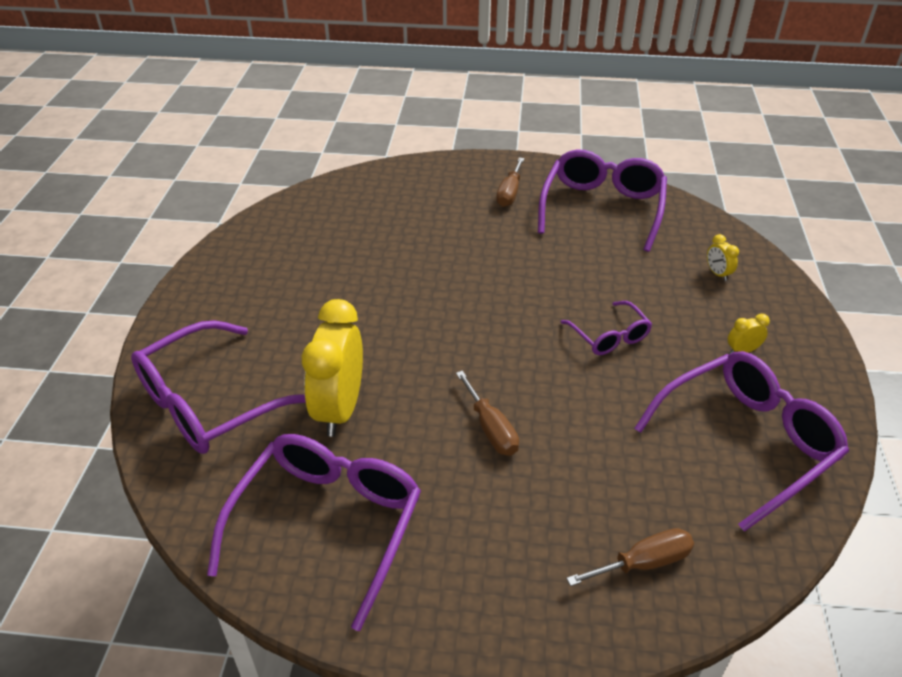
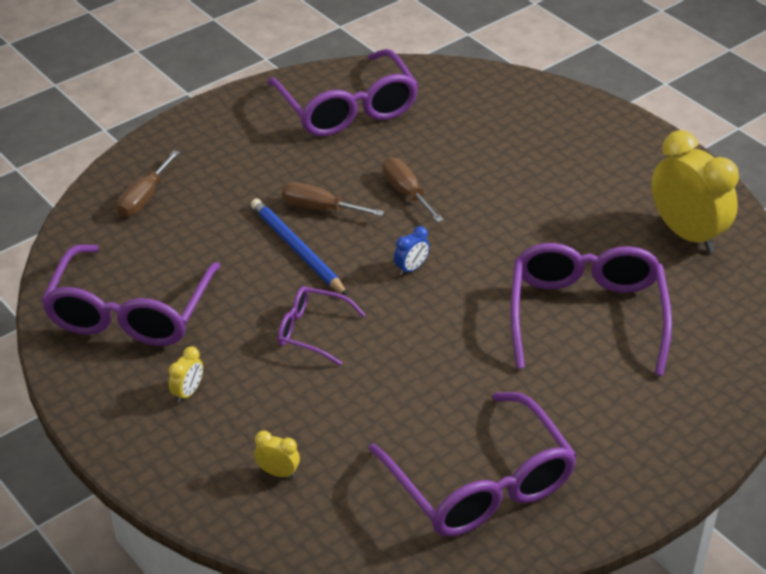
camera: 135 degrees right, 0 degrees up
(209, 403) = (516, 111): purple glasses -> purple glasses (586, 315)
(340, 409) = (432, 158): yellow clock -> yellow clock (686, 234)
(486, 333) = (411, 268): none -> blue clock
(509, 193) = (597, 434): brown screwdriver -> brown screwdriver (406, 192)
(552, 404) = (297, 249): none -> blue pencil

